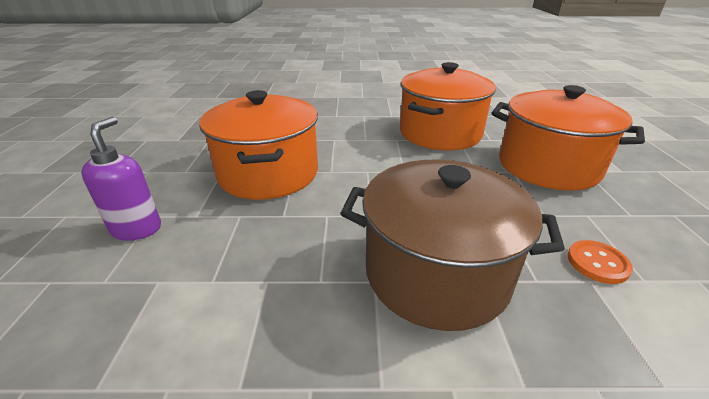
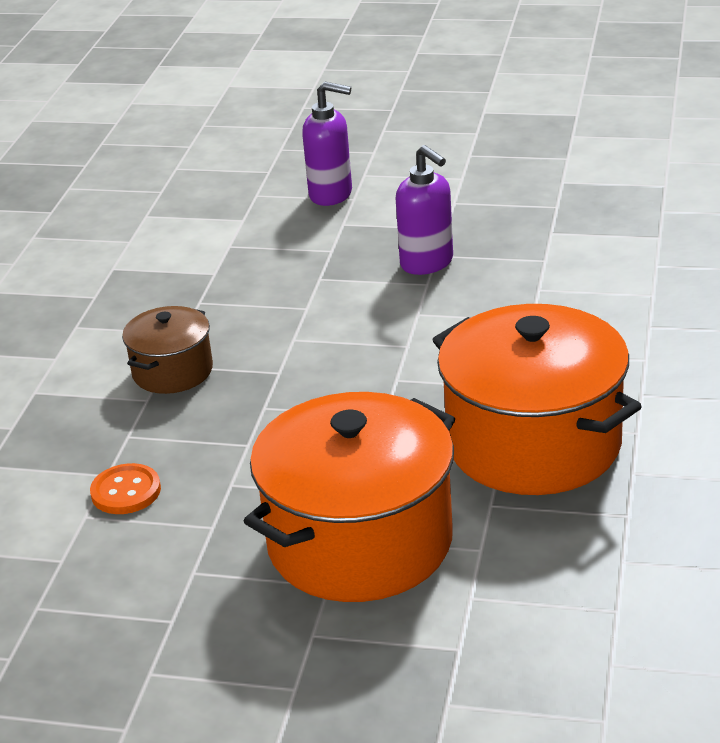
camera: 105 degrees right, 0 degrees up
(268, 173) = (427, 263): orange pot -> purple soap dispenser
(436, 273) = (172, 371): brown pot -> brown pot, size x0.51

